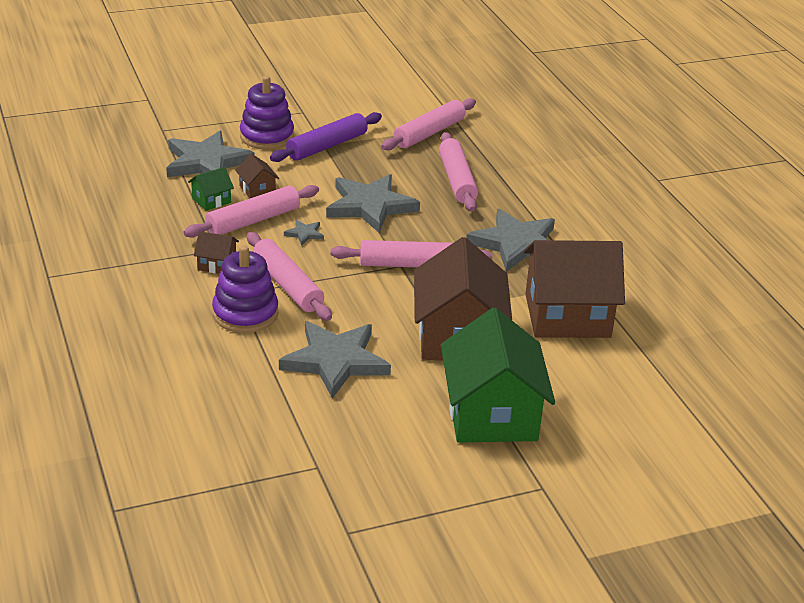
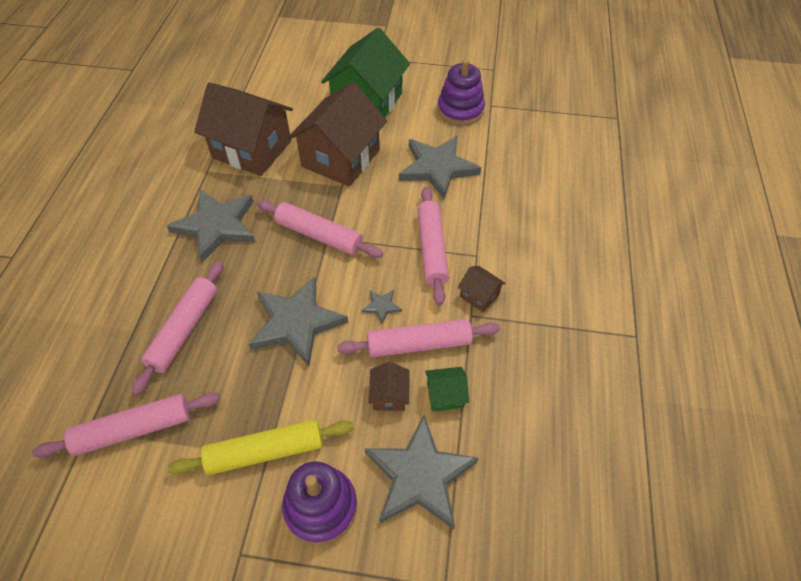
camera: 150 degrees left, 20 degrees up
(245, 314) = (480, 231): purple stacking toy -> purple stacking toy (460, 110)
(327, 146) = (265, 451): purple rolling pin -> yellow rolling pin

